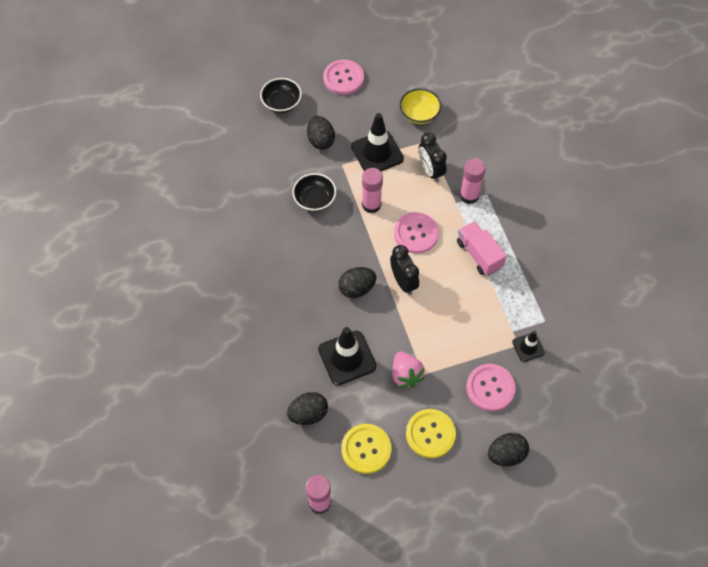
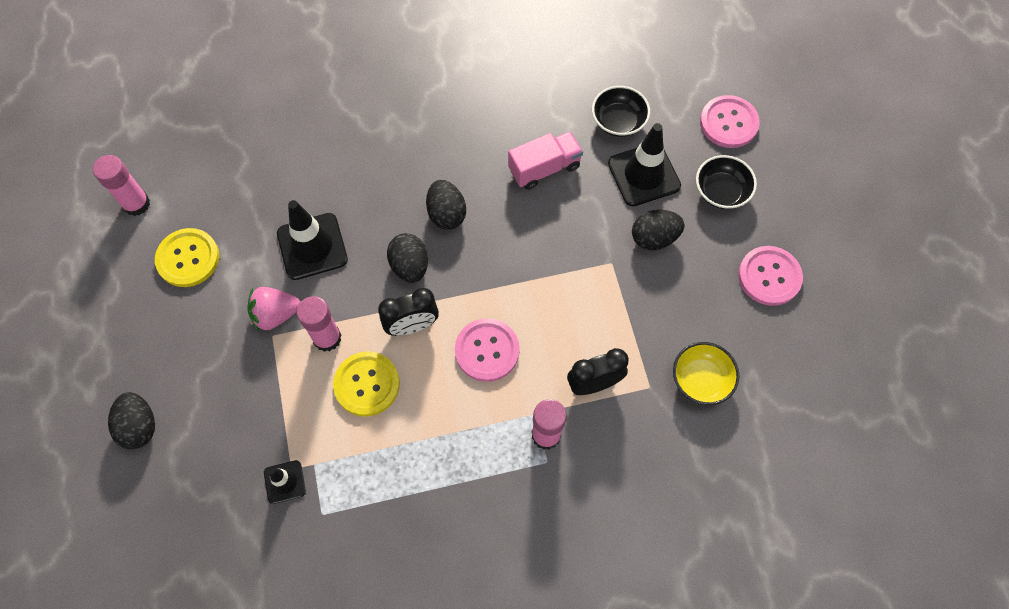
camera: 95 degrees right, 5 degrees up
(308, 414) = (247, 198): black egg -> black egg (446, 214)
(314, 199) = (554, 224): black bowl -> black bowl (618, 121)
(371, 205) = (540, 296): pink glue stick -> pink glue stick (327, 338)
(377, 153) = (630, 311): black traffic cone -> black traffic cone (644, 175)
(430, 434) = (189, 335): yellow button -> yellow button (367, 384)
(479, 255) = (442, 435): pink truck -> pink truck (544, 168)
(490, 388) = (235, 420): pink button -> pink button (728, 123)

